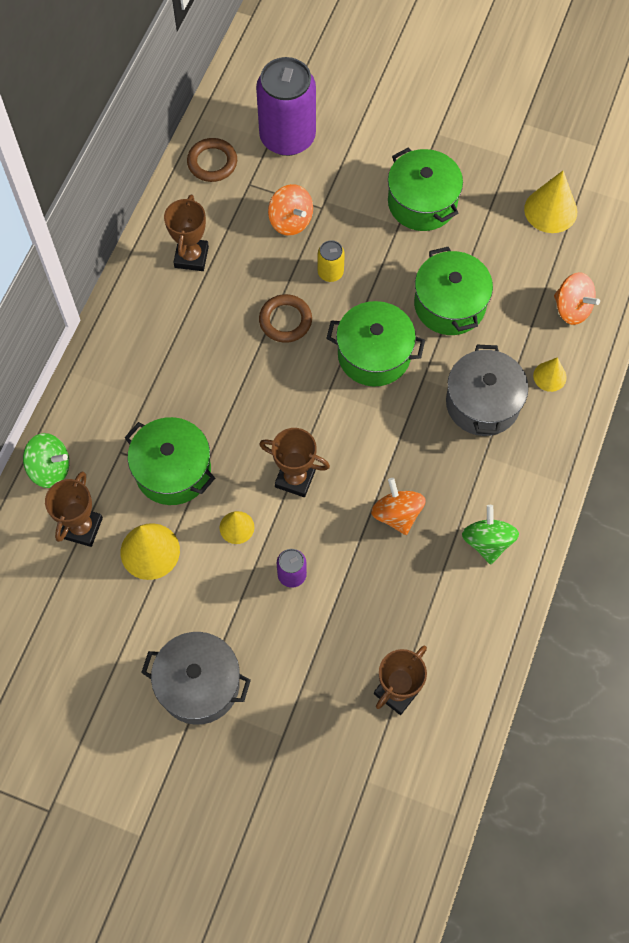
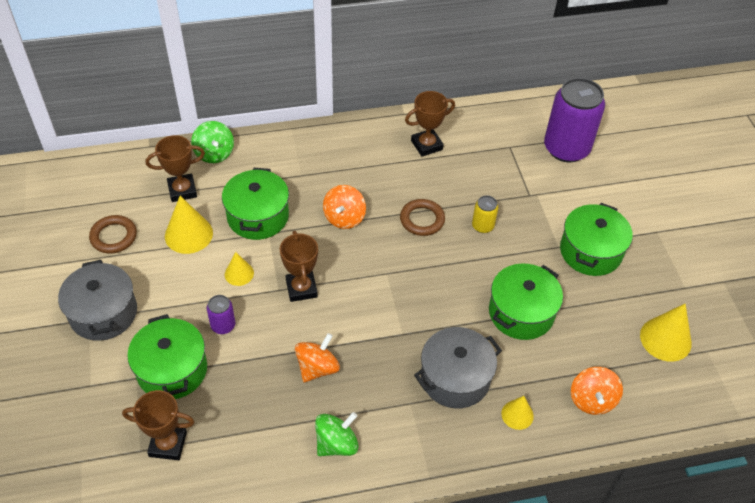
camera: 55 degrees right, 15 degrees down
(212, 162) = (507, 120): brown ring -> brown ring (113, 236)
(291, 221) = (502, 183): orange spinning top -> orange spinning top (344, 218)
(374, 355) = (438, 286): green pot -> green pot (172, 370)

